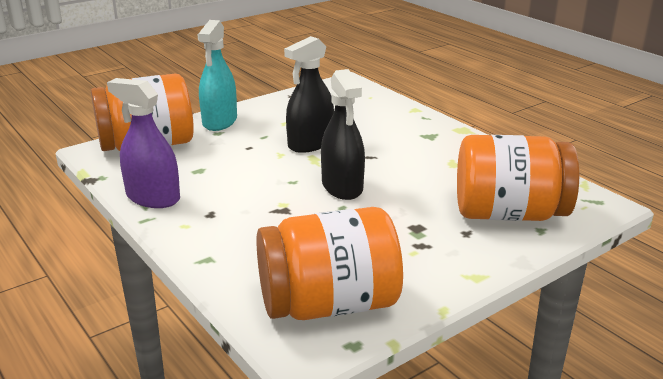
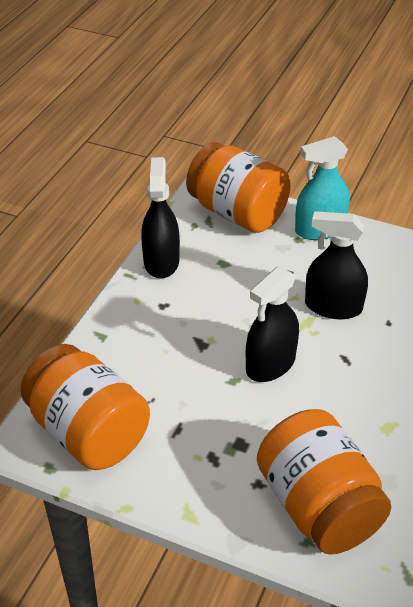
camera: 60 degrees right, 15 degrees up
(153, 197) = (161, 262): purple spray bottle -> black spray bottle

